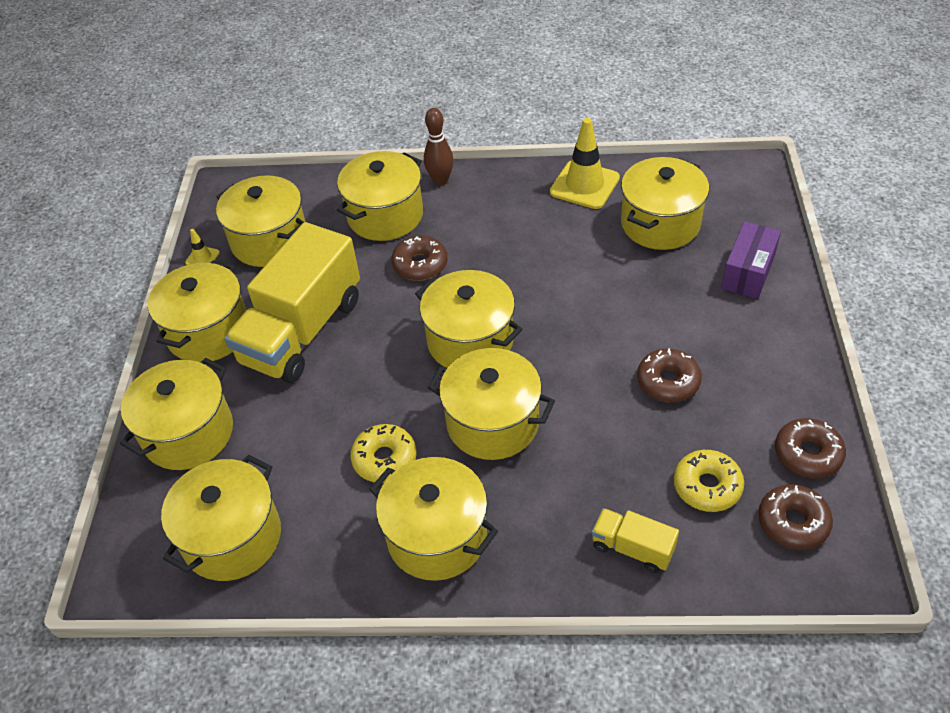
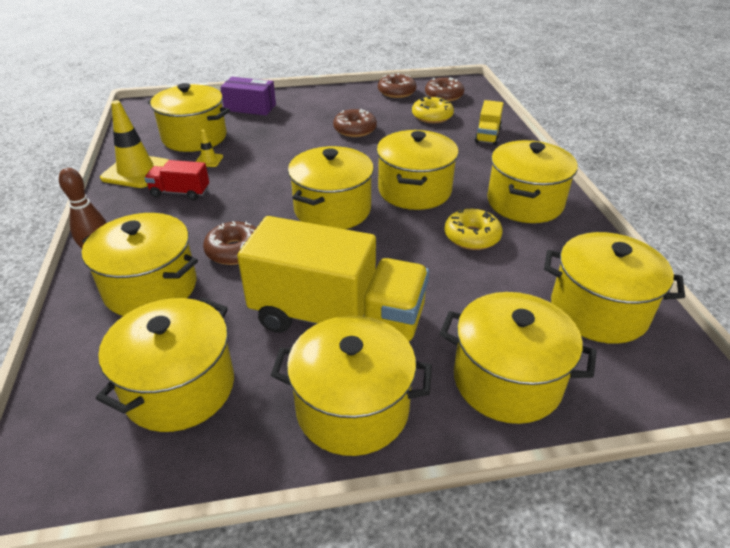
camera: 105 degrees left, 10 degrees down
(202, 257) = (207, 462): yellow traffic cone -> yellow traffic cone (209, 160)
(533, 221) = (180, 192): none -> red truck

